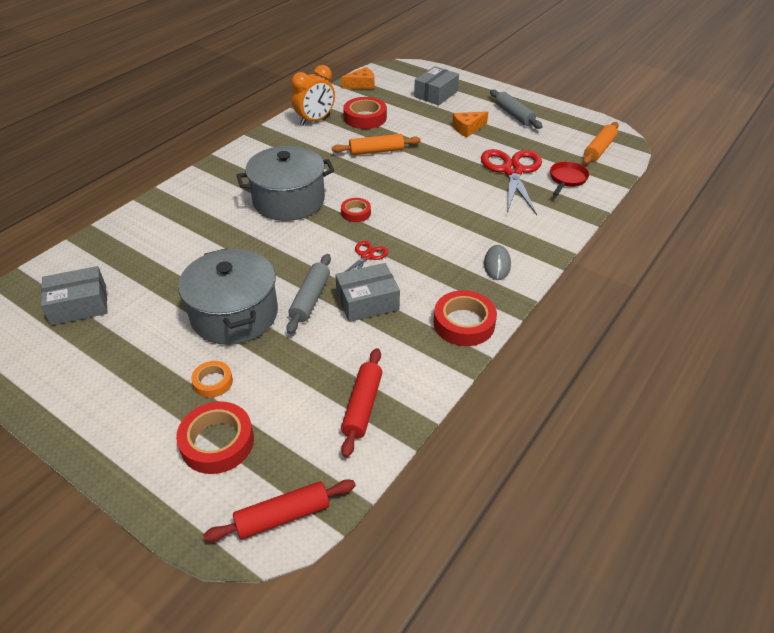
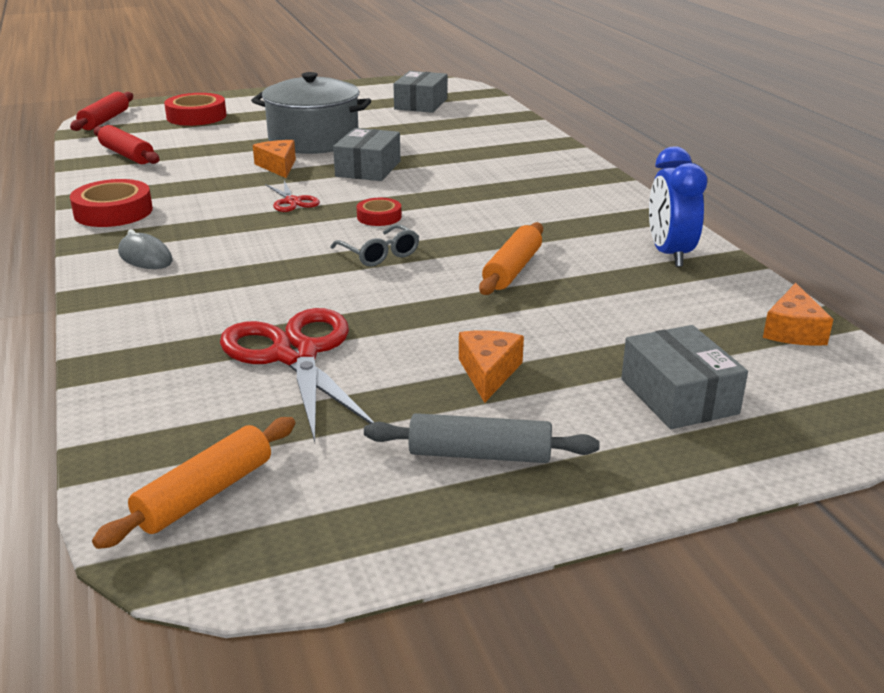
camera: 125 degrees right, 15 degrees down
(213, 382) = (252, 123): orange tape -> none
(289, 200) = (462, 192): grey pot -> none
(310, 299) = (278, 166): grey rolling pin -> orange cheese
(315, 120) = (669, 254): orange clock -> blue clock
(365, 118) = (639, 293): red tape -> none
(367, 301) = (228, 184): grey box -> grey box (368, 169)
(402, 192) = (379, 254): none -> grey glasses
(512, 171) = (295, 355): red scissors -> red scissors turned 150 degrees counterclockwise
(567, 179) = (190, 394): red pan -> none
(599, 149) = (205, 494): orange rolling pin -> orange rolling pin turned 60 degrees clockwise

